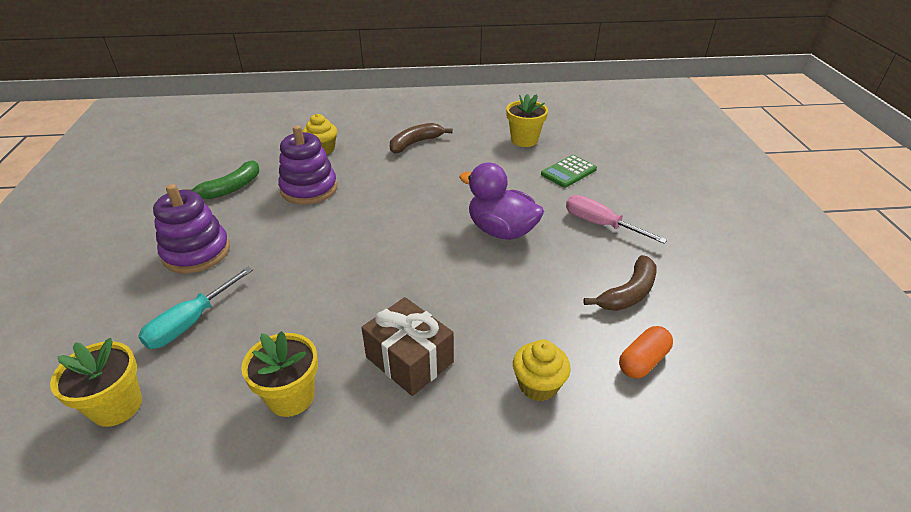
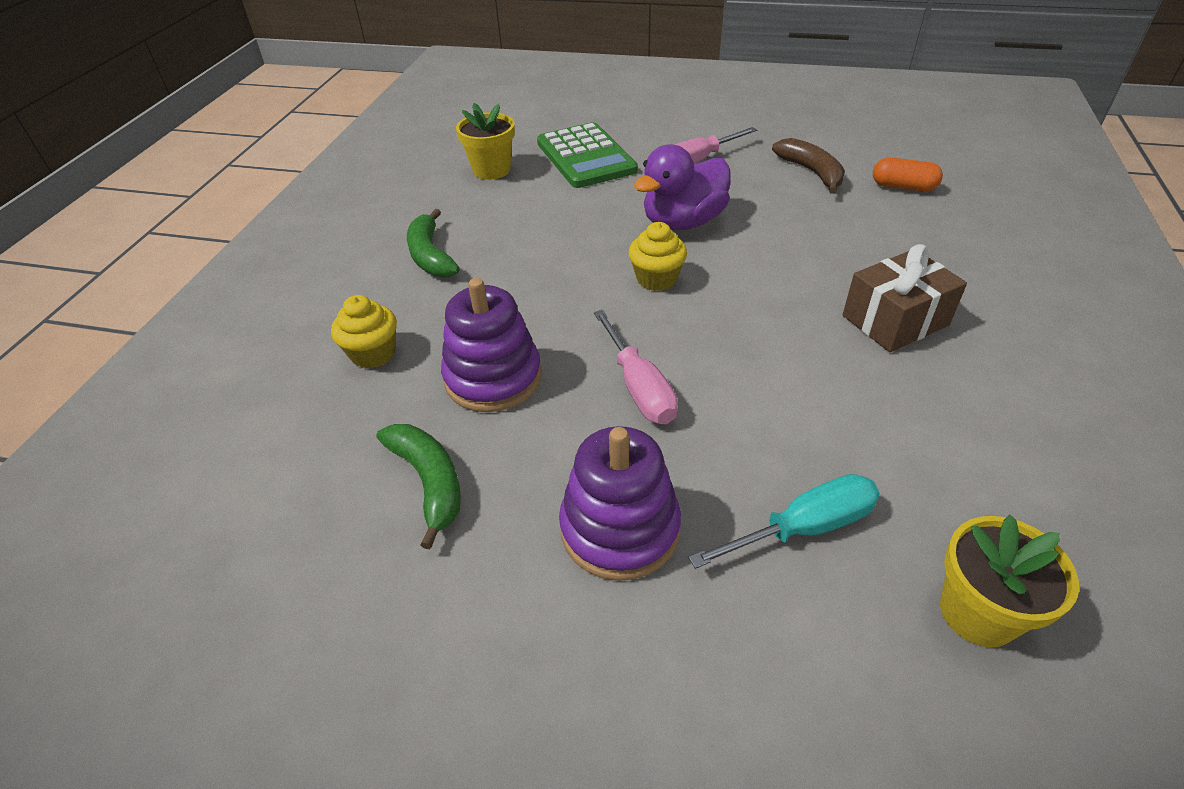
camera: 70 degrees left, 5 degrees up
(191, 322) = (803, 528): turquoise screwdriver -> turquoise screwdriver turned 75 degrees counterclockwise
(291, 397) = (953, 420): yellow flower pot -> none
(308, 240) = (638, 387): none -> pink screwdriver
(415, 143) = (430, 255): brown banana -> green banana
(538, 385) = (932, 246): yellow cupcake -> yellow cupcake (656, 279)
(568, 172) = (585, 157): green calculator -> green calculator, size x1.66
(643, 361) = (903, 187): orange capsule -> orange capsule turned 45 degrees counterclockwise

